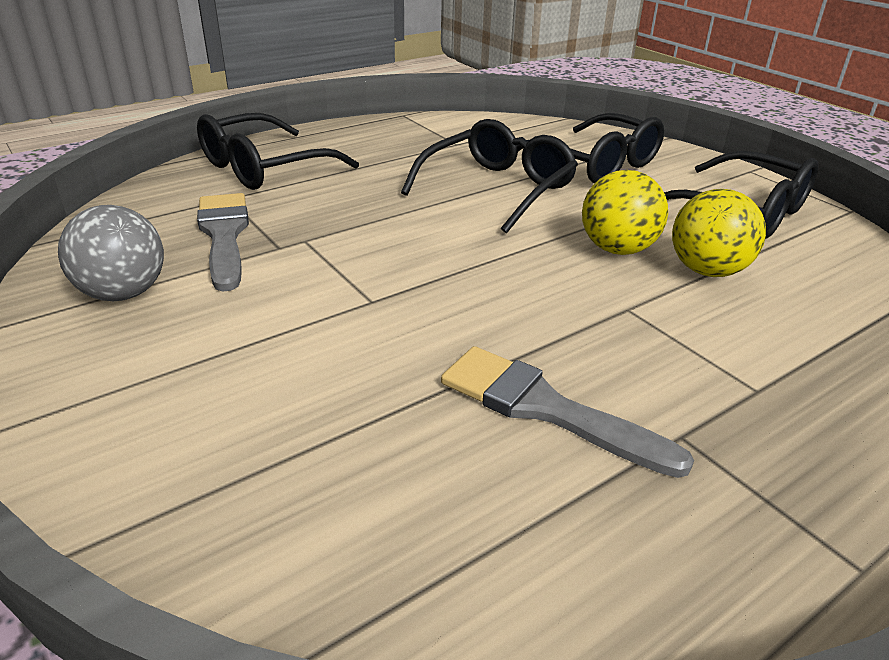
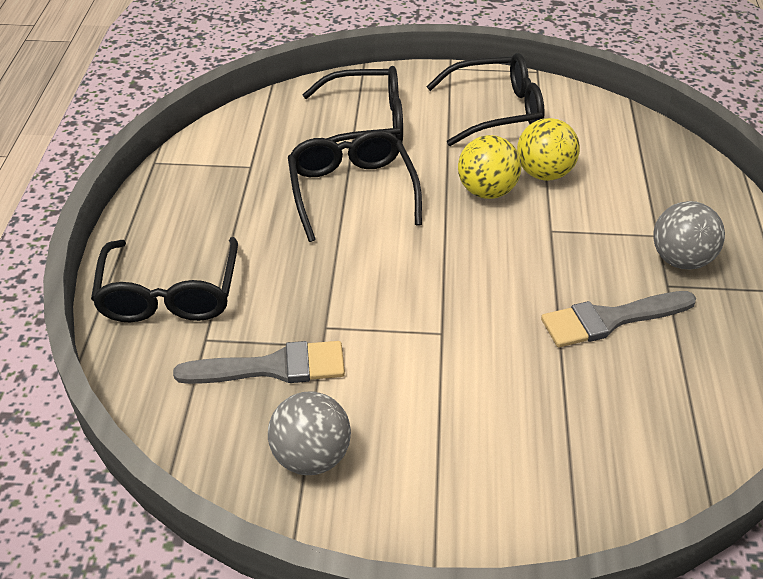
camera: 50 degrees left, 10 degrees up
(224, 235) = (272, 367): grey brush -> grey brush turned 150 degrees clockwise
(747, 429) = (681, 260): none -> grey ball

